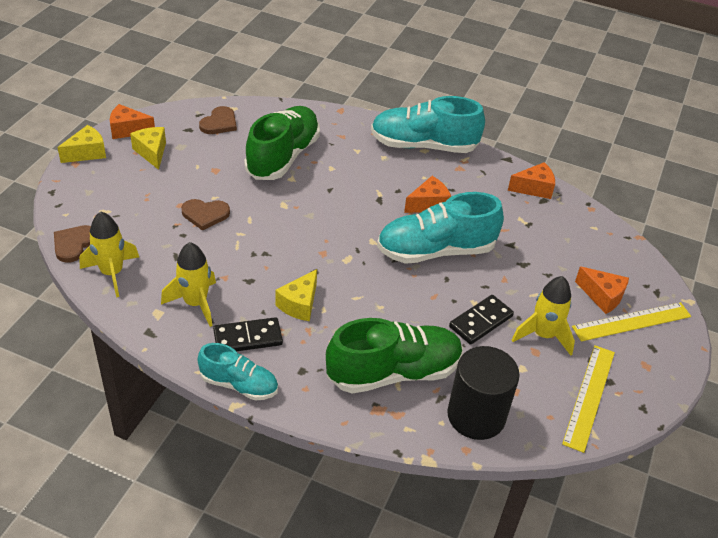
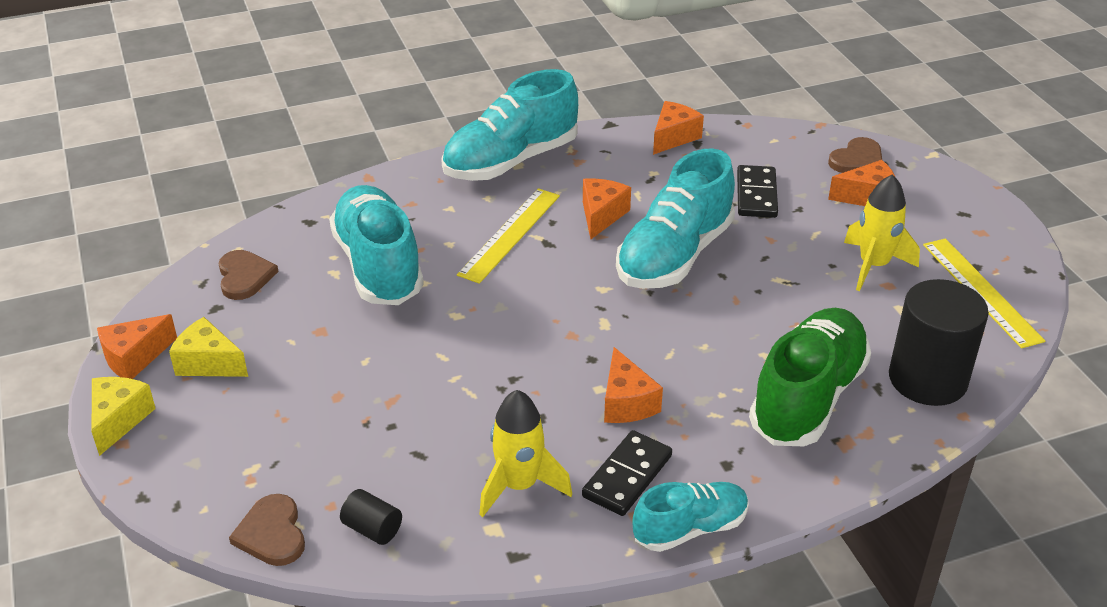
camera: 40 degrees left, 5 degrees down
(112, 273) = (372, 529): yellow rocket -> black cylinder
(205, 214) = (383, 386): brown heart -> brown heart (857, 160)
(283, 157) = (378, 266): green shoe -> turquoise shoe
(299, 304) = (626, 403): yellow cheese -> orange cheese
(481, 321) = (808, 292): black domino -> black domino (756, 195)
(632, 322) = (919, 203): yellow ruler -> yellow ruler (510, 234)

